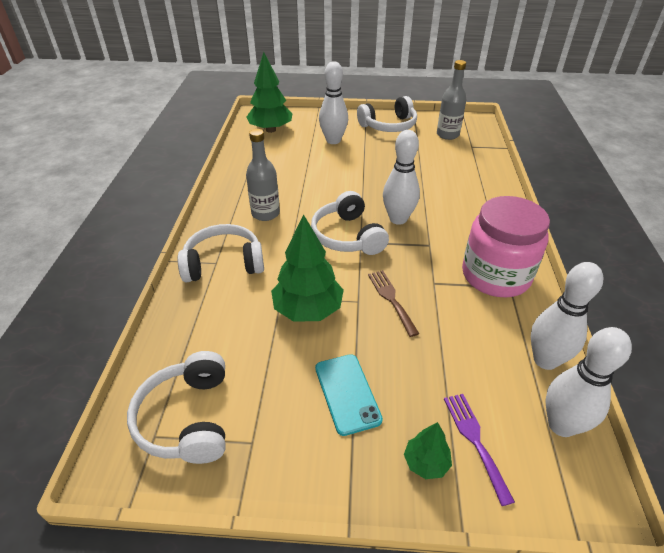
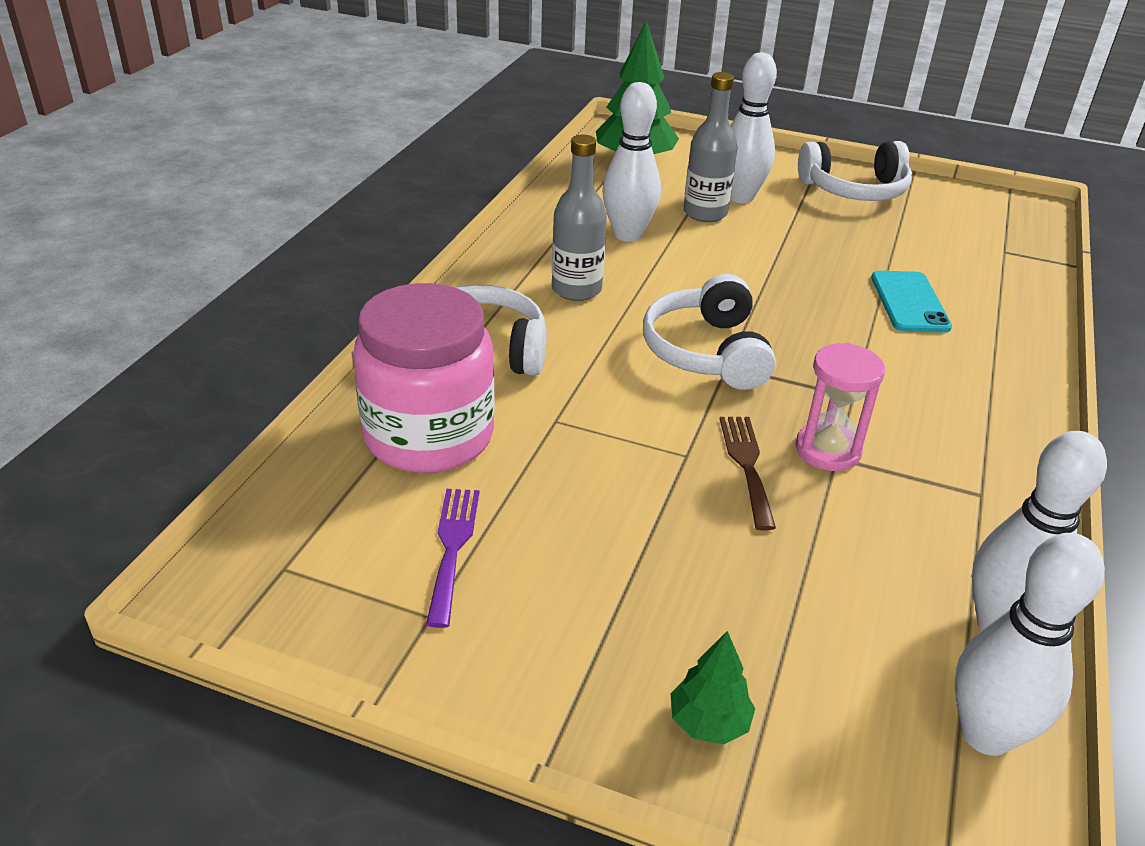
camera: 15 degrees right, 5 degrees down
(188, 418) = (342, 557): white headphones -> none
(308, 310) = (594, 449): green tree -> none
(347, 393) = (613, 587): turquoise phone -> turquoise phone (909, 302)
(398, 219) = (810, 343): white bowling pin -> white bowling pin (628, 234)
(428, 280) = (827, 450): none -> pink hourglass
(447, 135) = (964, 223): grey bottle -> grey bottle (705, 213)
(475, 440) = (811, 714): purple fork -> purple fork (452, 547)
(495, 276) = (960, 471): pink jar -> pink jar (429, 436)

